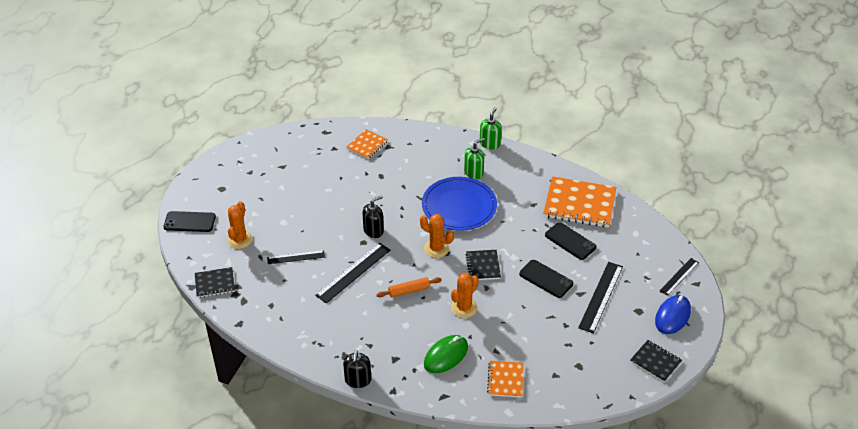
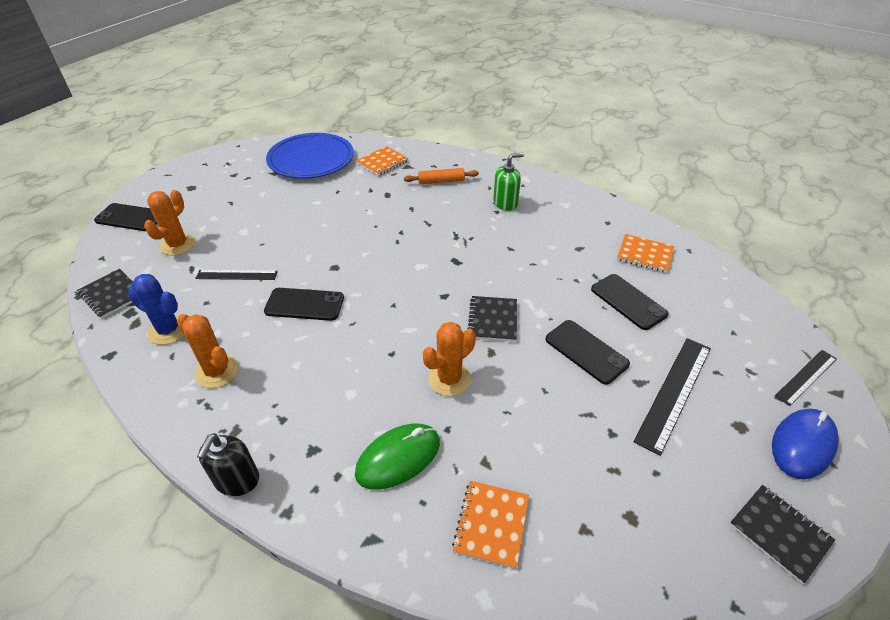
camera: 10 degrees right, 0 degrees up
(215, 283) = (112, 294): black notebook -> black notebook turned 45 degrees clockwise
(269, 302) = (169, 330): none -> blue cactus
(353, 272) = (304, 304): black ruler -> black phone
(373, 230) = (354, 254): black soap dispenser -> none
(409, 291) = (373, 341): orange rolling pin -> orange rolling pin (441, 181)
(436, 248) = (431, 288): orange cactus -> orange cactus (217, 371)
(459, 206) = (477, 239): blue plate -> blue plate (311, 160)
(490, 143) = (532, 175): green soap dispenser -> none
(579, 204) = (644, 255): orange notebook -> orange notebook, size x0.54

